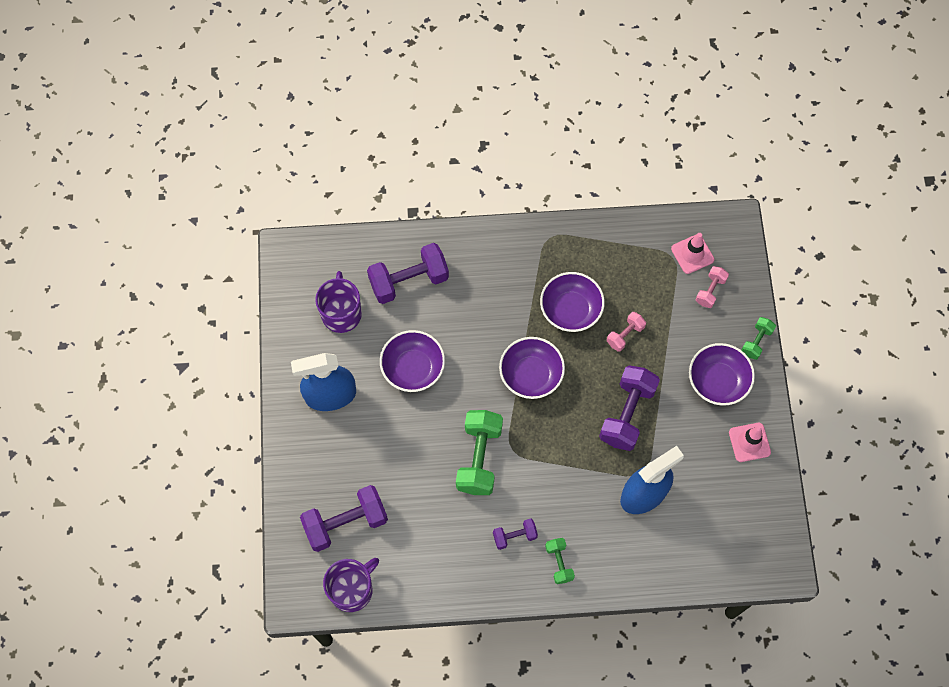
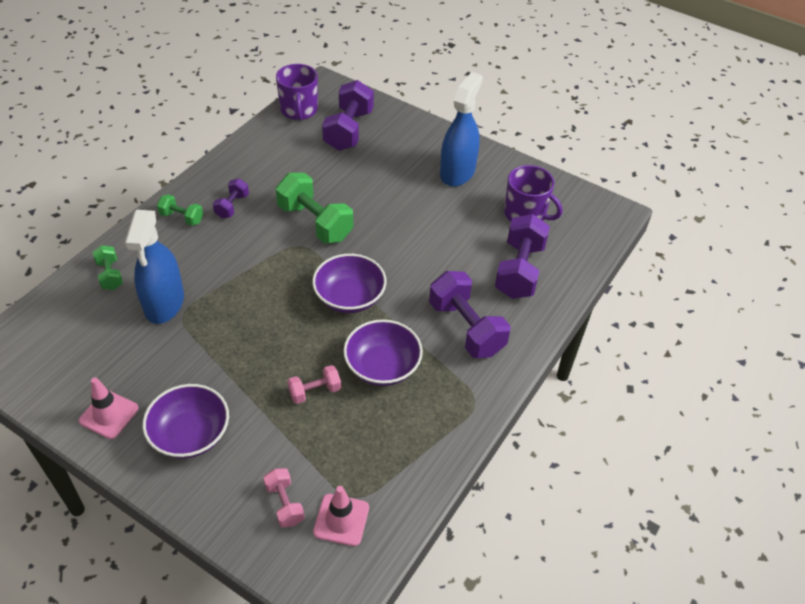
camera: 125 degrees right, 20 degrees down
(413, 368) = (433, 228): purple bowl -> none
(625, 335) = (315, 391): pink dumbbell -> pink dumbbell turned 75 degrees clockwise
(627, 414) = (242, 340): purple dumbbell -> purple dumbbell (466, 328)
(756, 342) = (189, 503): green dumbbell -> green dumbbell (110, 275)

